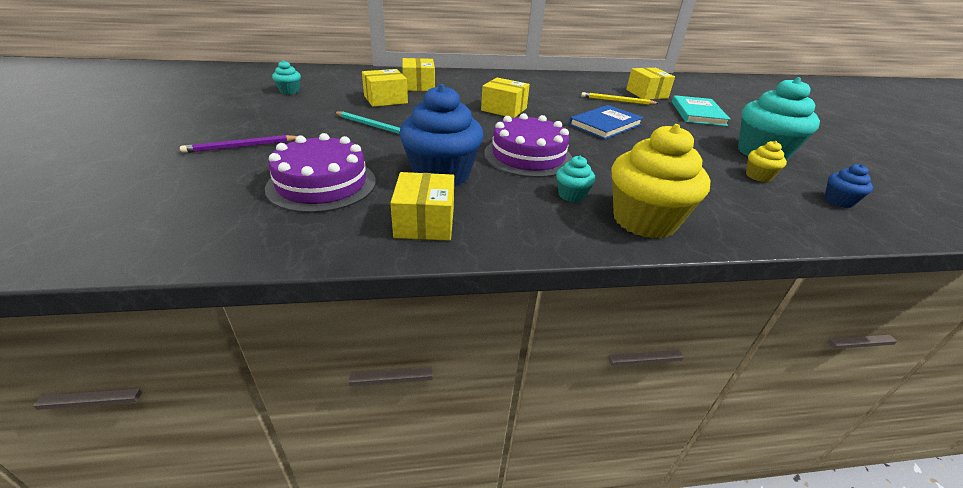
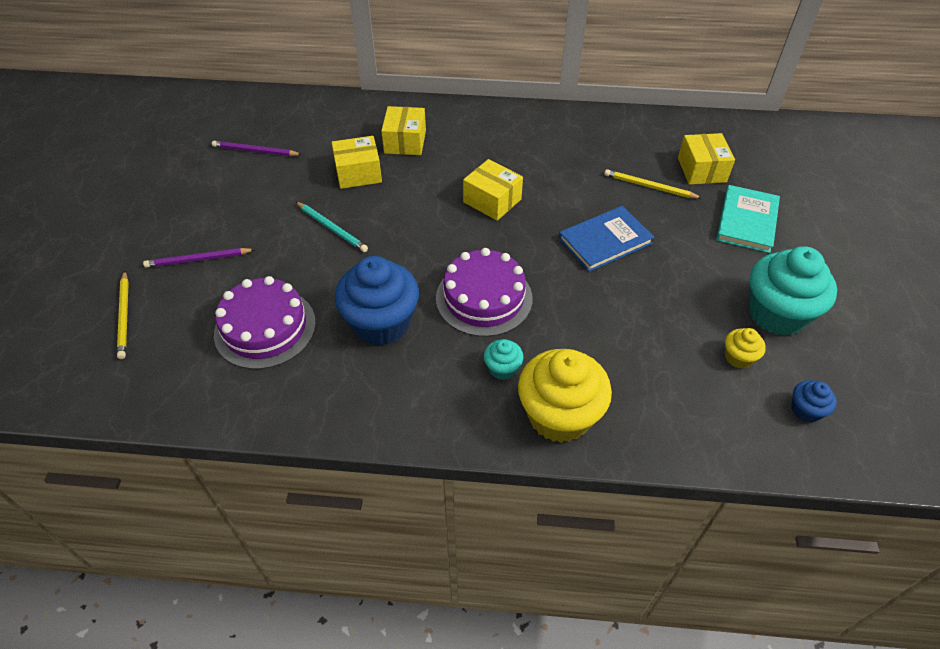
camera: 15 degrees right, 15 degrees up
(156, 185) = (124, 316): none -> yellow pencil
(289, 91) = (255, 151): turquoise cupcake -> purple pencil
(425, 222) = (346, 393): yellow box -> none

